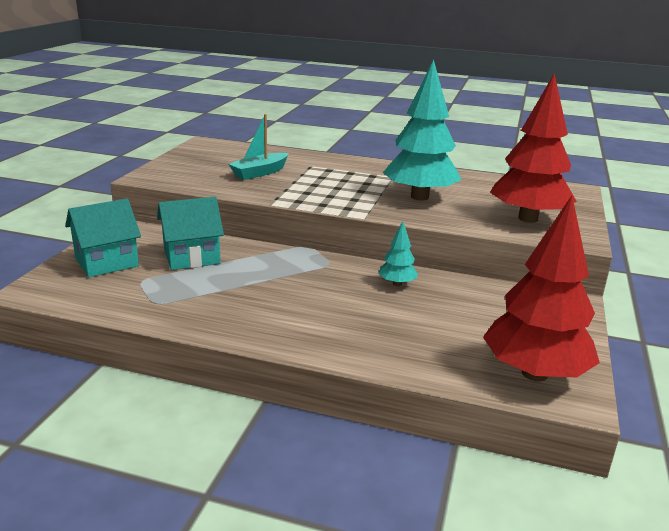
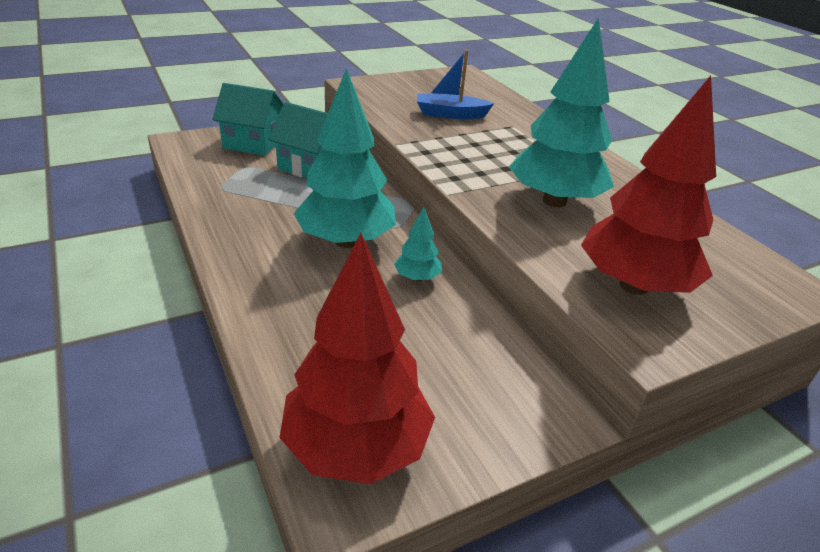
camera: 45 degrees right, 10 degrees up
(260, 173) = (450, 114): turquoise boat -> blue boat
(318, 287) = (346, 241): none -> turquoise tree

